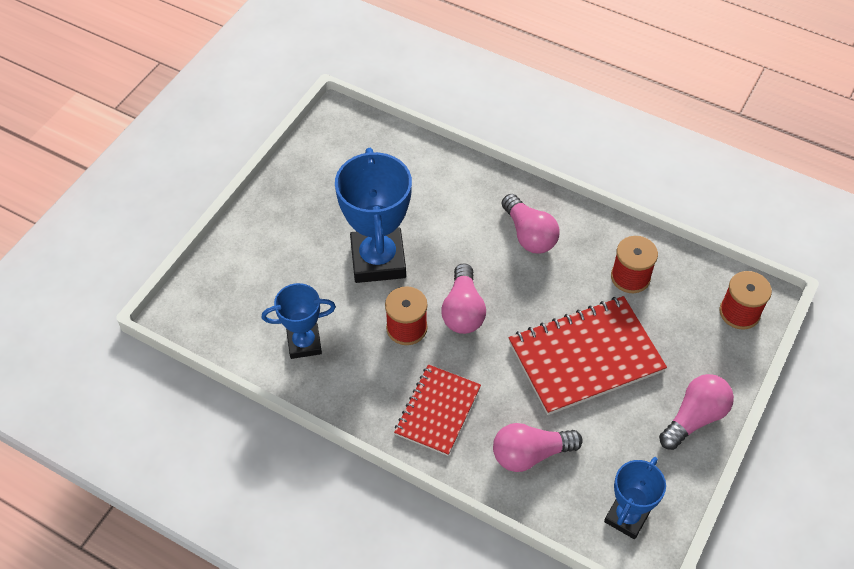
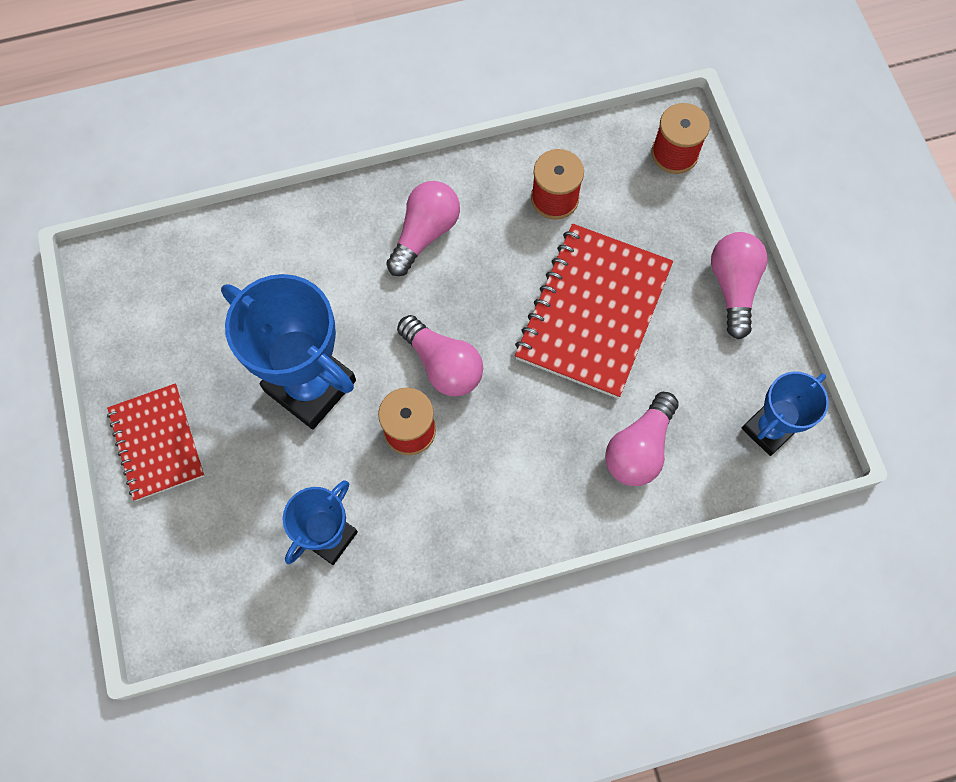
camera: 45 degrees left, 15 degrees up
(438, 411) = (521, 485): red notebook -> red notebook (157, 443)
(529, 235) = (425, 234): pink light bulb -> pink light bulb turned 75 degrees counterclockwise
(627, 517) = (768, 429): blue trophy -> blue trophy turned 60 degrees clockwise

